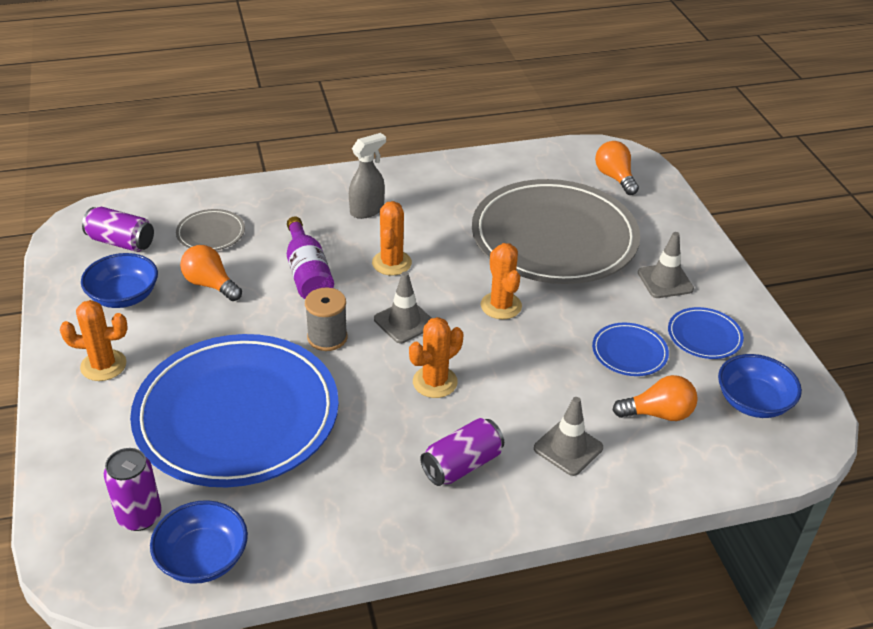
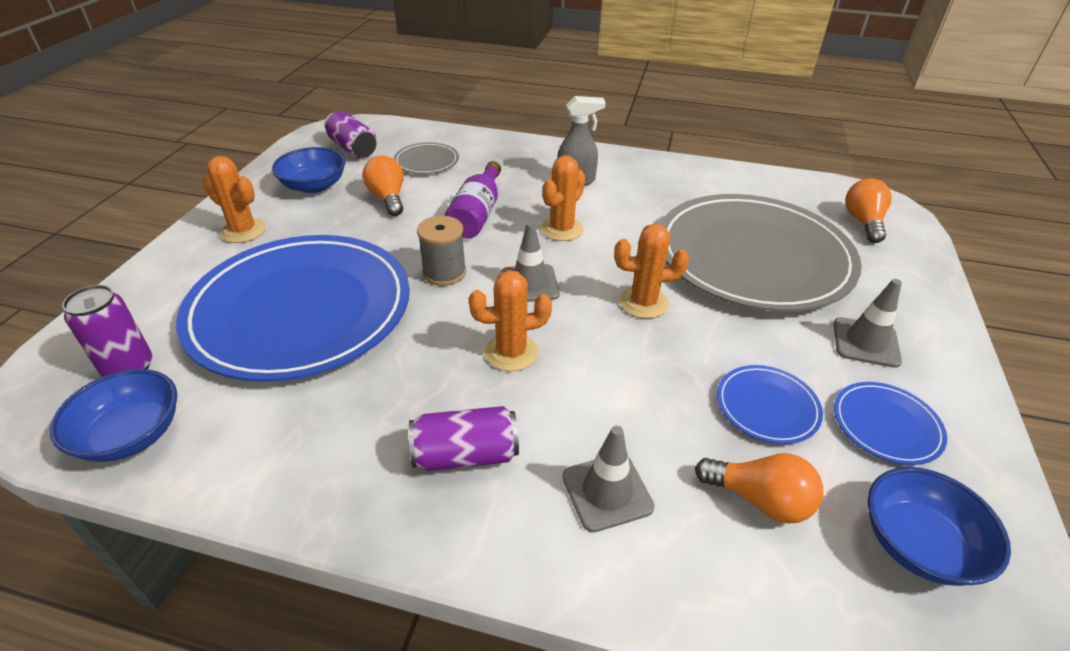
camera: 30 degrees right, 0 degrees up
(501, 306) = (643, 303): orange cactus -> orange cactus turned 75 degrees clockwise

